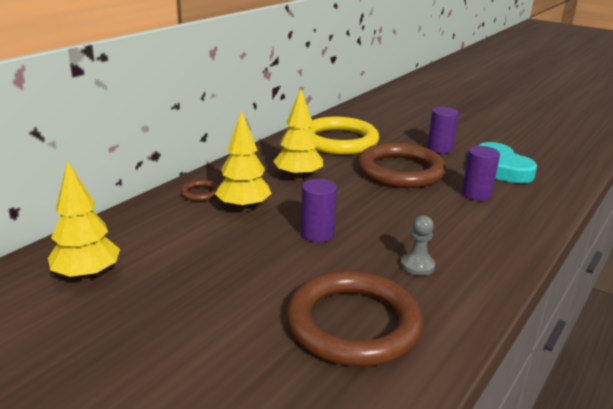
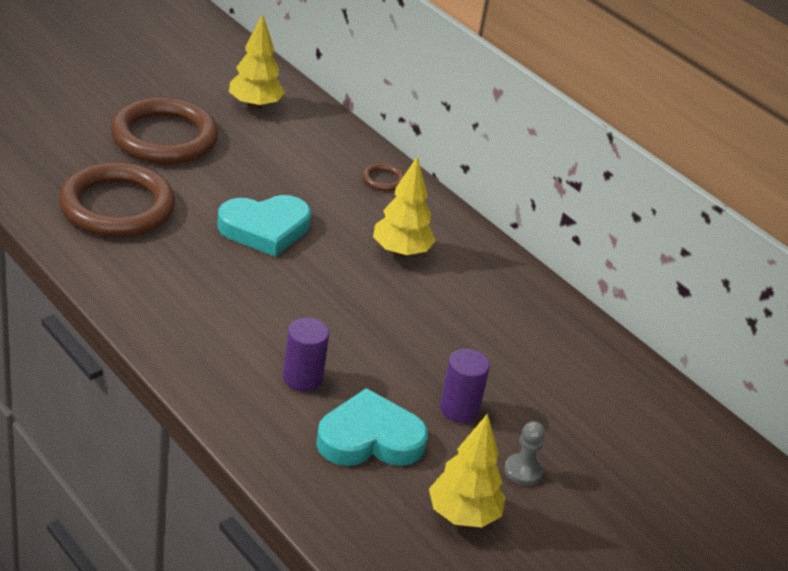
camera: 100 degrees right, 10 degrees up
(243, 208) = (338, 198): yellow tree -> yellow tree (463, 515)
(317, 233) = (265, 229): purple cylinder -> turquoise heart
(339, 141) = (511, 319): yellow ring -> none
(400, 171) = (393, 339): brown ring -> brown ring (164, 137)
(417, 265) = (176, 269): grey pawn -> grey pawn (523, 471)

